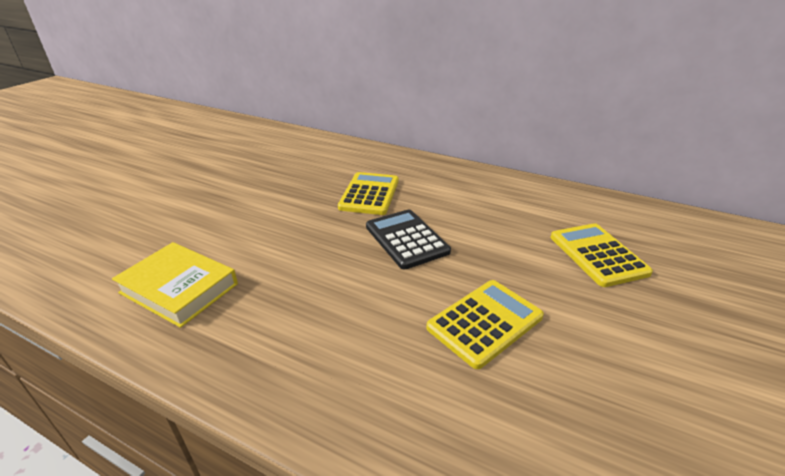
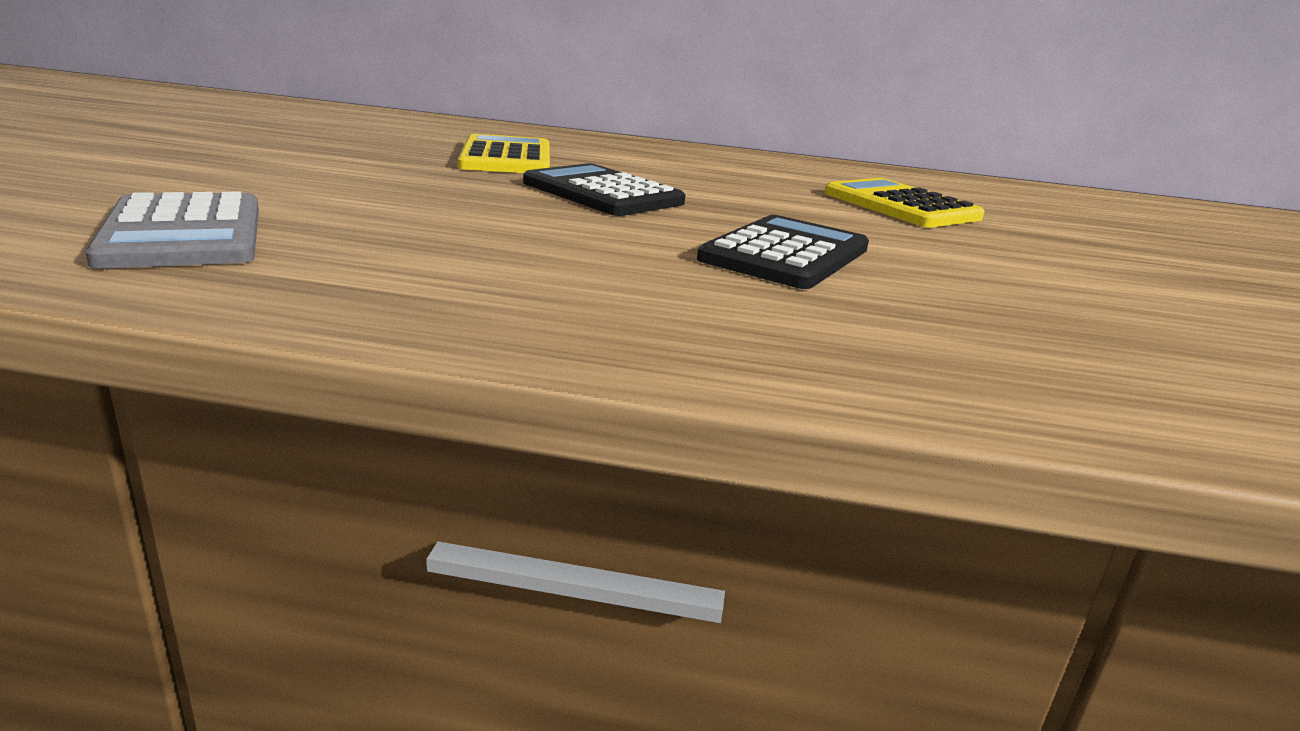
camera: 20 degrees left, 10 degrees down
(179, 288) = (183, 233): yellow book -> grey calculator
(485, 322) = (786, 254): yellow calculator -> black calculator

